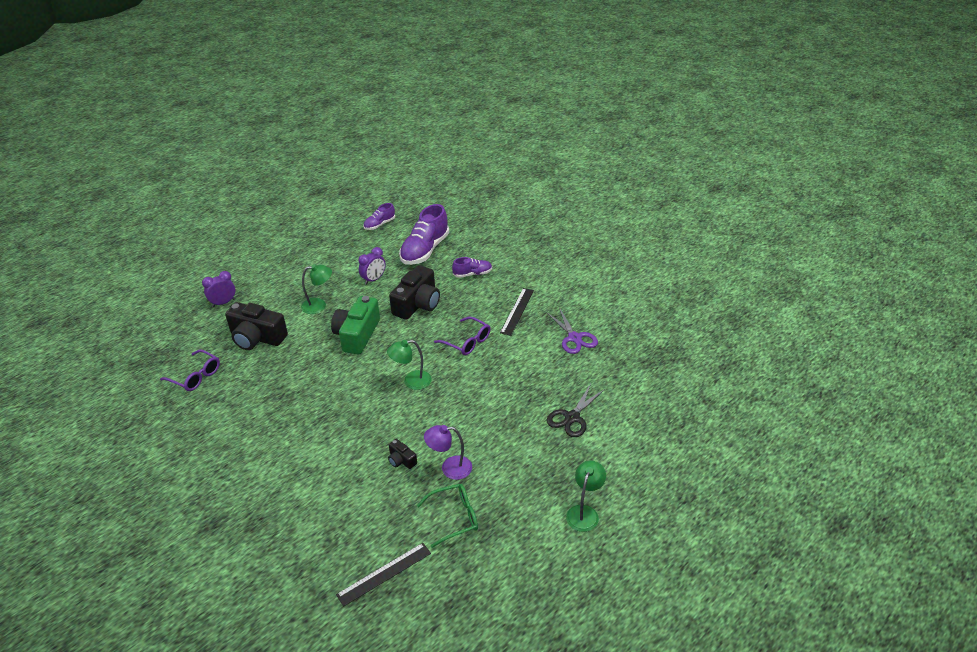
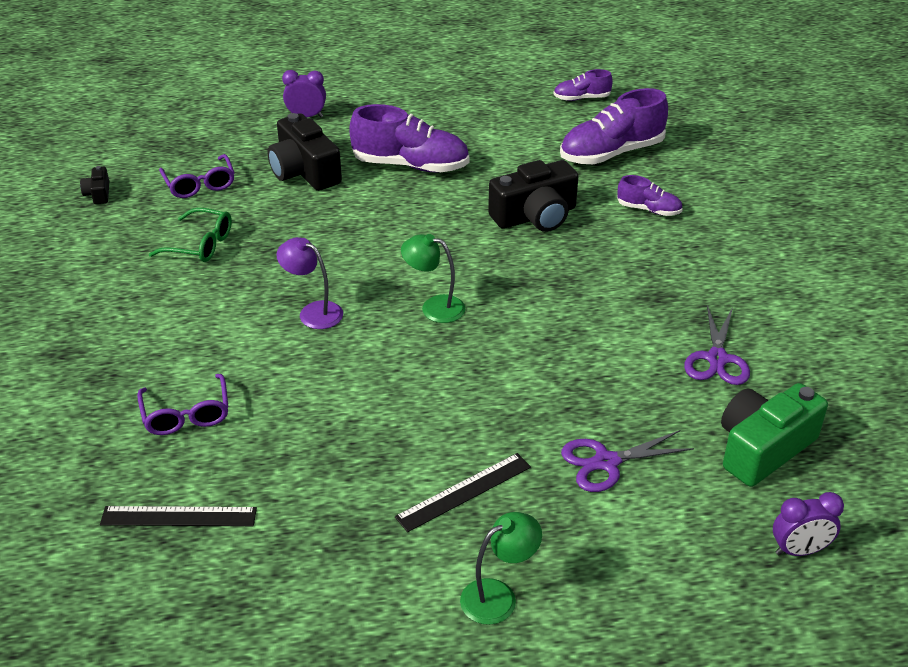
camera: 35 degrees right, 0 degrees up
(319, 305) = (411, 165): green lamp -> purple shoe
(357, 335) = (422, 220): green camera -> green camera (763, 448)
(373, 279) = (508, 162): purple clock -> purple clock (799, 550)
(401, 460) = (329, 395): black camera -> black camera (98, 194)
(450, 468) = (377, 437): purple lamp -> purple lamp (313, 312)
(454, 517) = (323, 500): green glasses -> green glasses (200, 244)
(467, 342) = (555, 292): purple glasses -> purple glasses (186, 414)
(517, 311) = (665, 285): black ruler -> black ruler (464, 492)
(572, 417) = (606, 462): black scissors -> purple scissors

